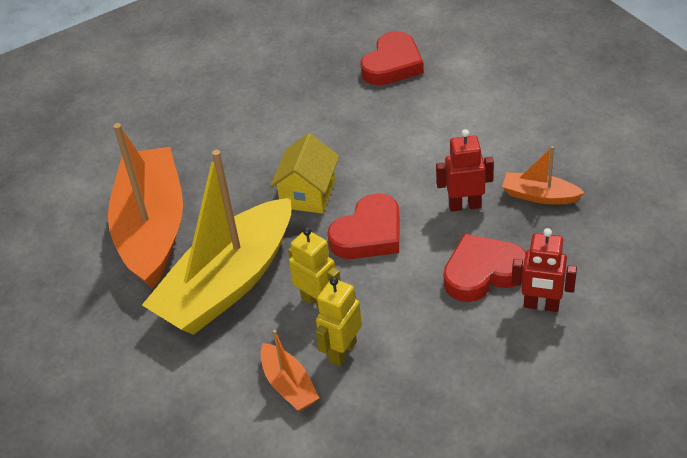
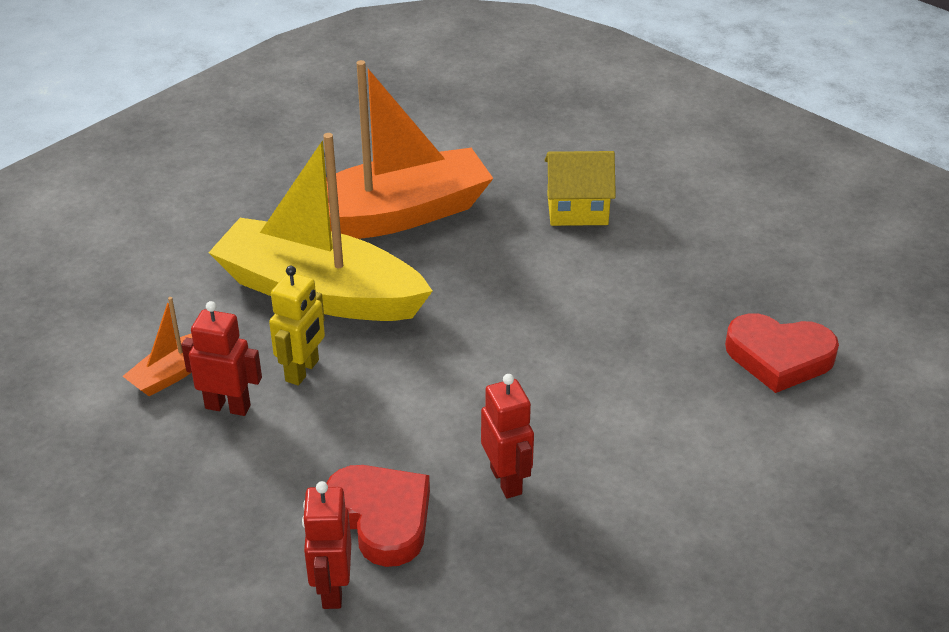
camera: 70 degrees right, 5 degrees down
(308, 194) = (484, 326): yellow house -> yellow house (577, 209)
(342, 351) = (228, 406): yellow robot -> red robot
(369, 234) = (427, 394): red heart -> none
(539, 196) = (550, 562): orange boat -> none

